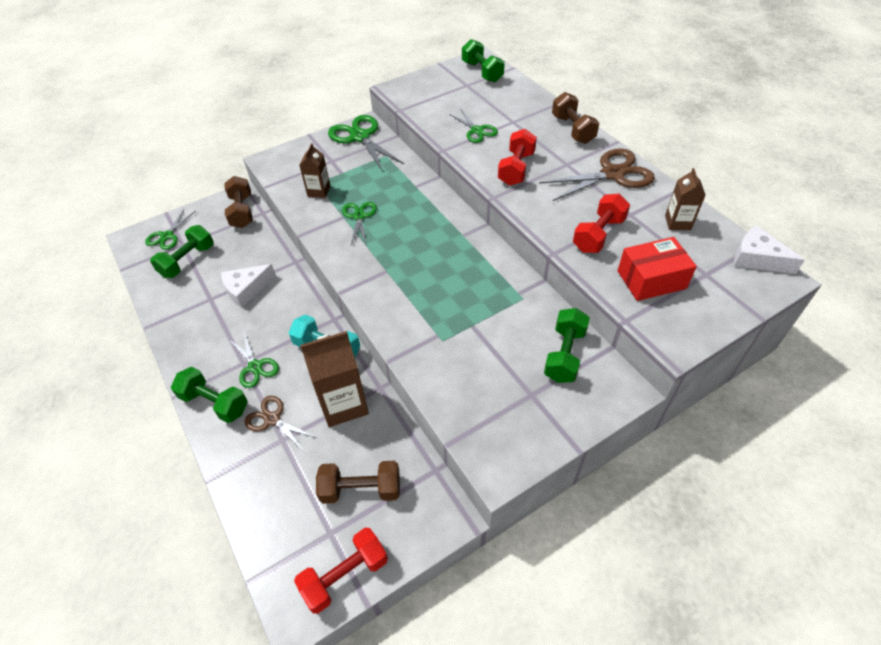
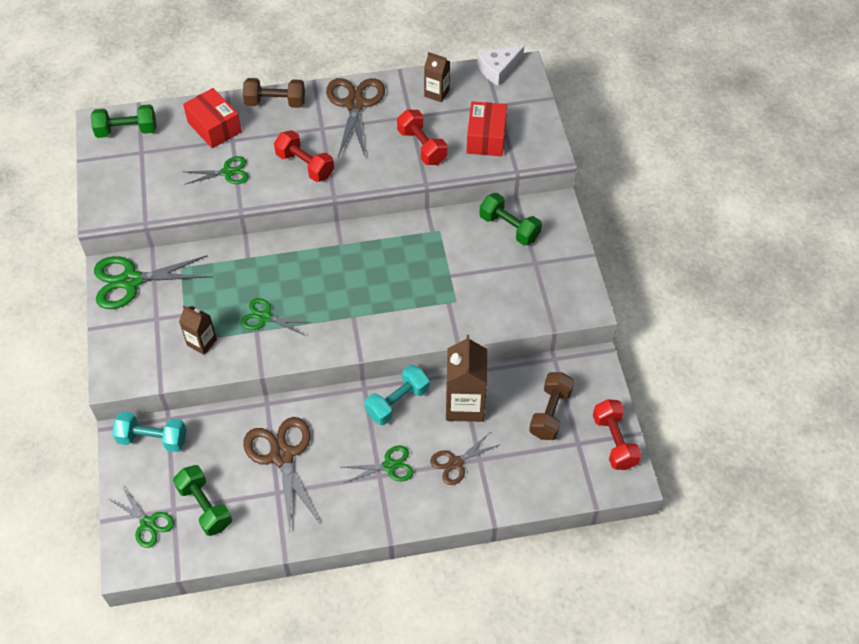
camera: 70 degrees left, 5 degrees up
(215, 403) = (416, 507): green dumbbell -> none
(242, 211) = (152, 439): brown dumbbell -> turquoise dumbbell
(246, 289) = (282, 456): white cheese -> brown scissors
(519, 108) = (214, 127): none -> red box

